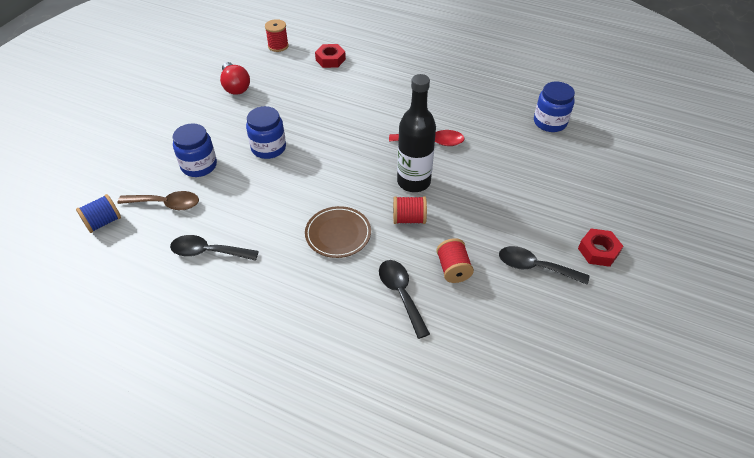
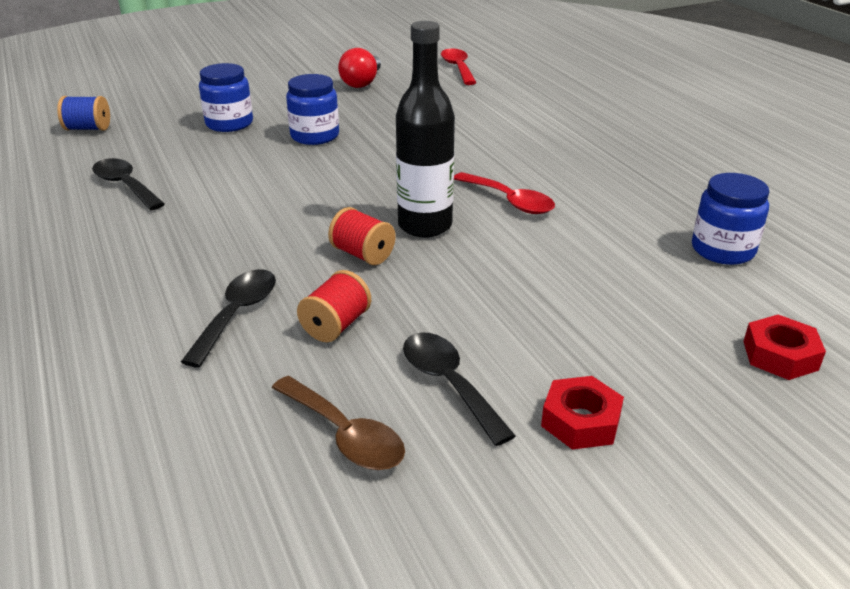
camera: 40 degrees right, 15 degrees down
(166, 204) = (155, 138): brown spoon -> brown spoon (345, 435)
(278, 46) = (458, 68): red spool -> red spoon
(330, 59) = (499, 94): red nut -> red nut (780, 355)
(338, 234) = (263, 230): brown plate -> none

